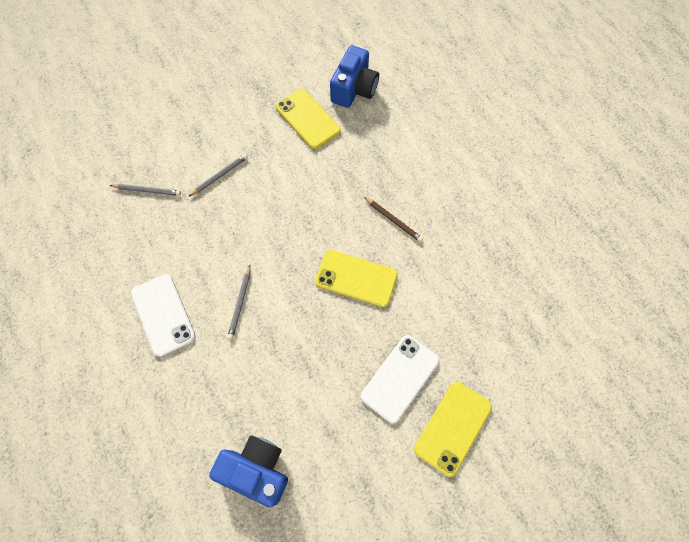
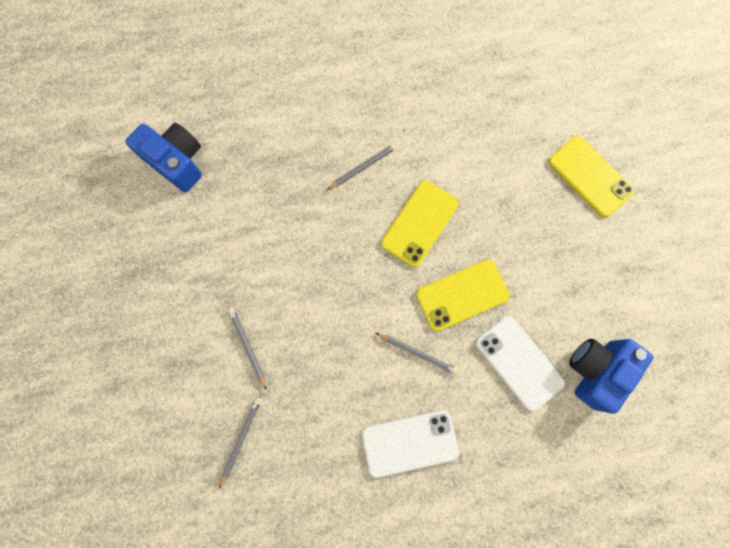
camera: 75 degrees left, 10 degrees up
(307, 119) = (201, 225): yellow phone -> yellow phone (462, 295)
(393, 220) = (362, 167): brown pencil -> grey pencil
(400, 378) = (534, 210): white phone -> white phone (519, 363)

